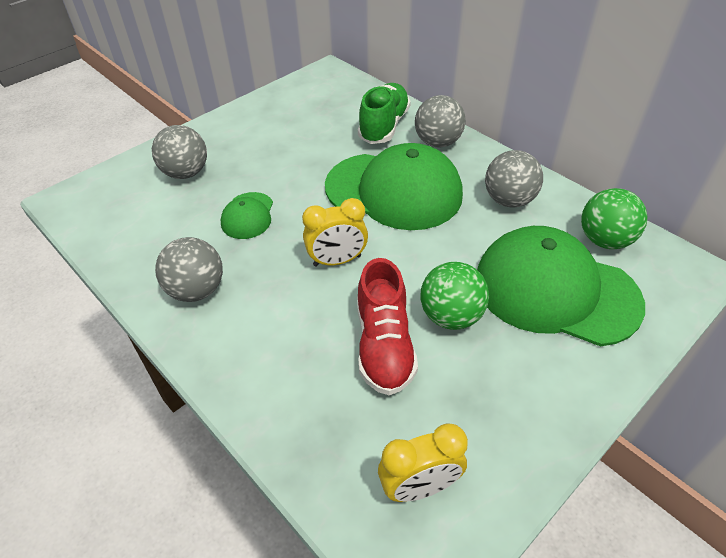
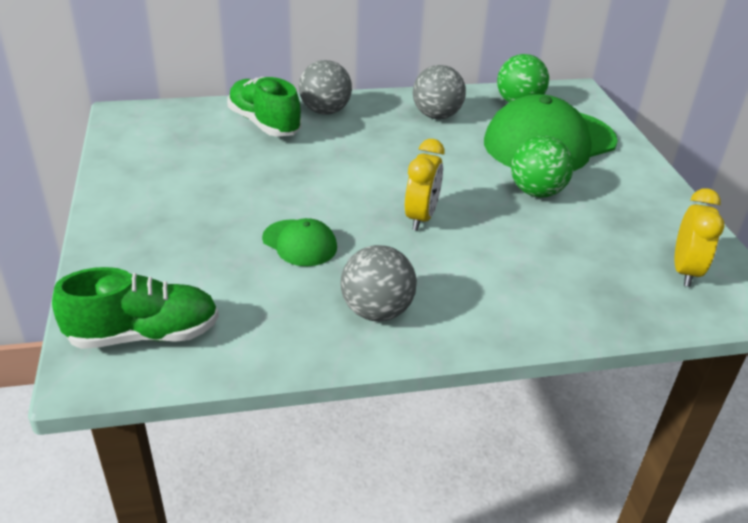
camera: 60 degrees left, 10 degrees down
(106, 202) = (144, 334): none -> green shoe
(186, 173) = (172, 259): grey ball -> none
(384, 345) = (541, 233): red shoe -> none
(394, 191) = (363, 156): green cap -> none

